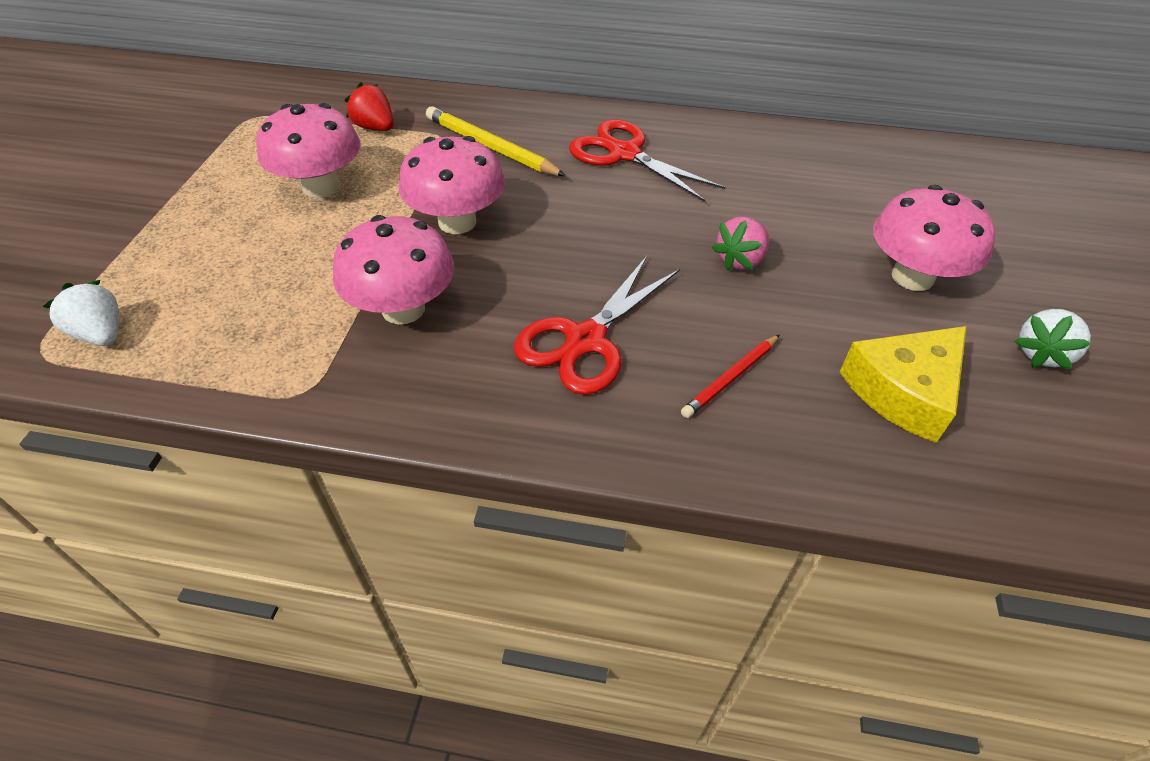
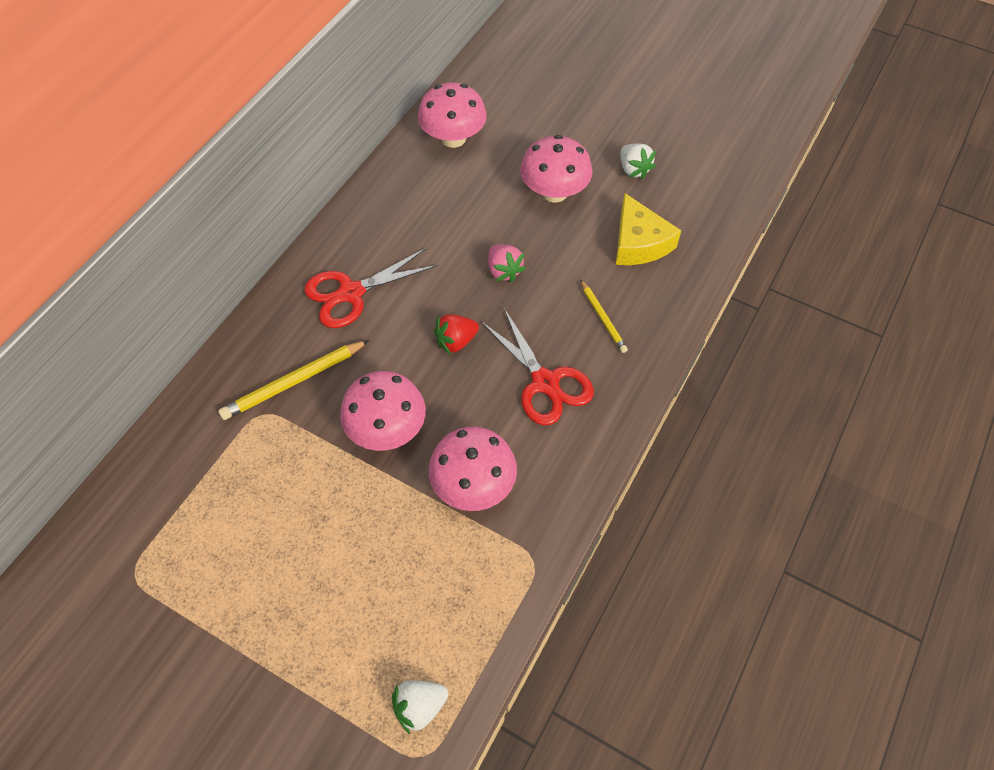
camera: 70 degrees left, 10 degrees up
(321, 187) = (289, 524): pink mushroom -> pink mushroom (453, 138)
(375, 128) = (214, 466): red strawberry -> red strawberry (456, 341)
(730, 378) = (603, 318): red pencil -> yellow pencil

